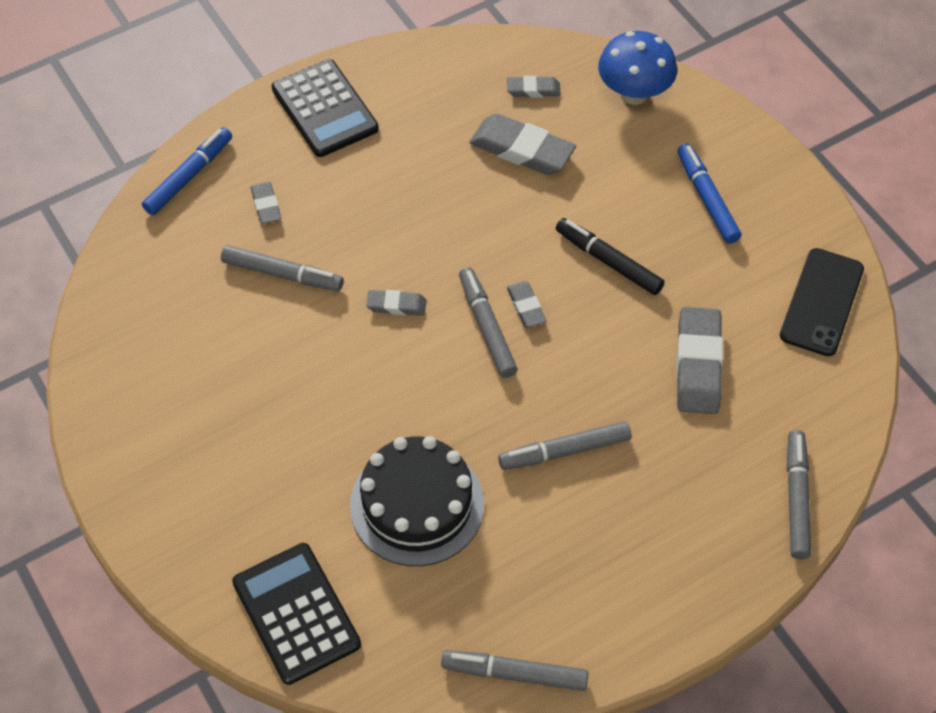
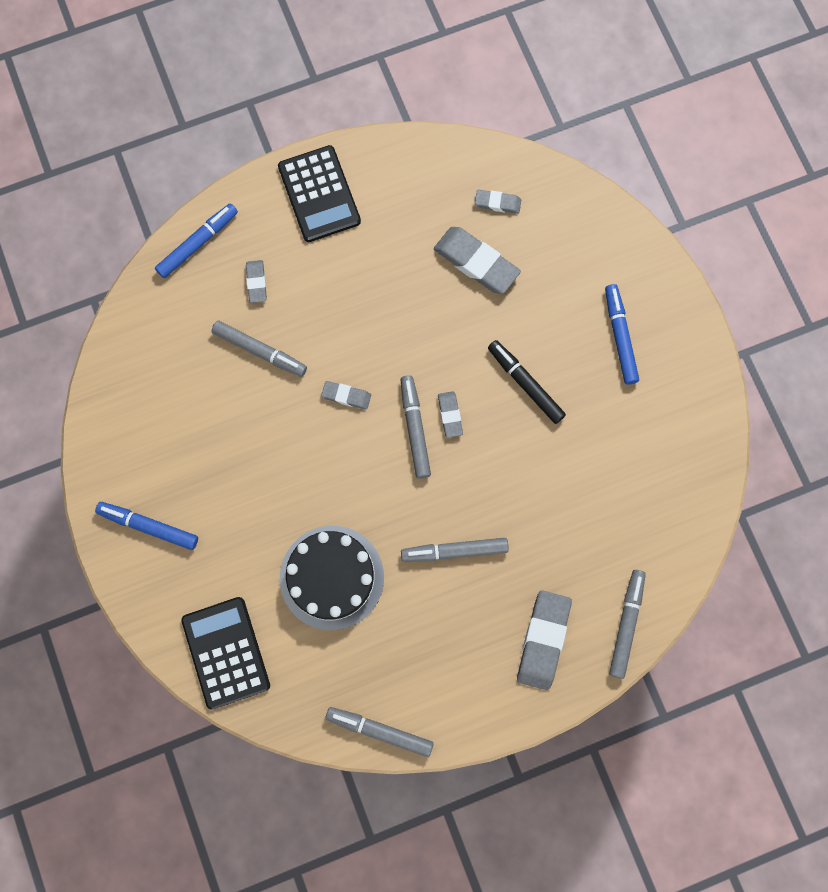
camera: 10 degrees right, 20 degrees up
(173, 484) = (148, 526): none -> blue marker
(634, 94) = (582, 221): blue mushroom -> none
(698, 365) = (576, 492): grey eraser -> grey eraser (543, 640)
(821, 302) = (690, 452): black phone -> none

